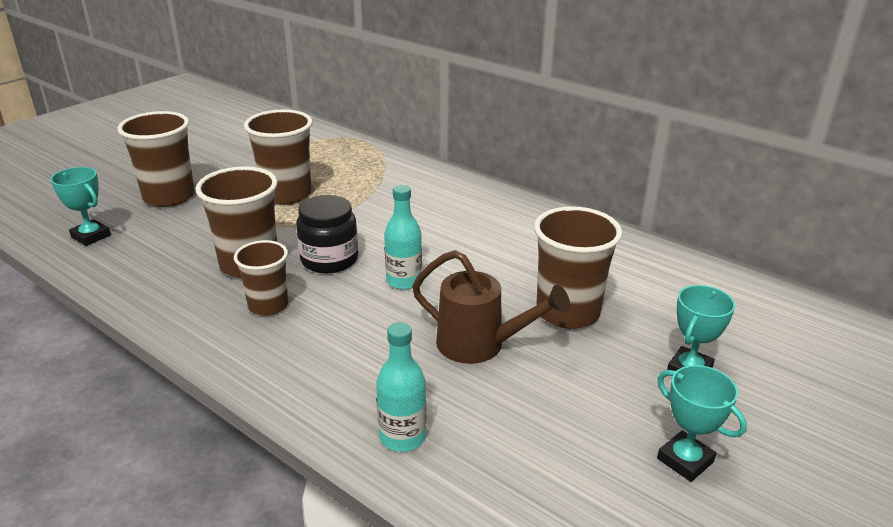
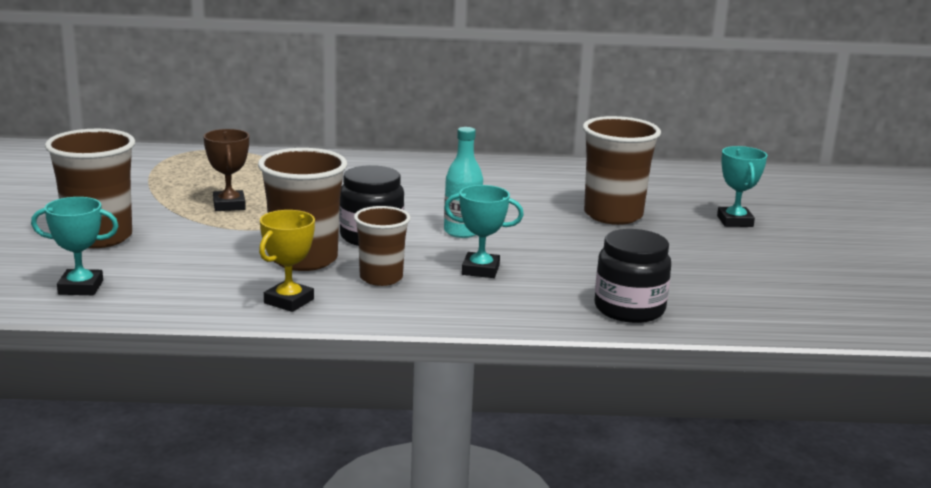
camera: 40 degrees left, 10 degrees down
(175, 301) = (289, 301): none -> yellow trophy
(286, 194) = (229, 205): brown cup -> brown trophy
(402, 437) = (629, 309): turquoise bottle -> black jar
(480, 345) = (589, 249): brown watering can -> none
(685, 460) = (800, 261): turquoise trophy -> turquoise trophy (480, 270)

